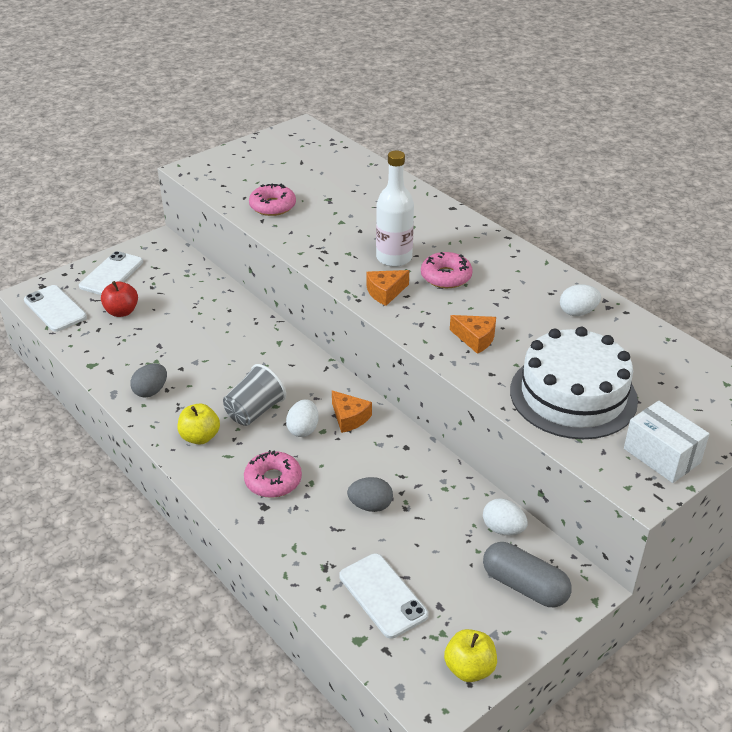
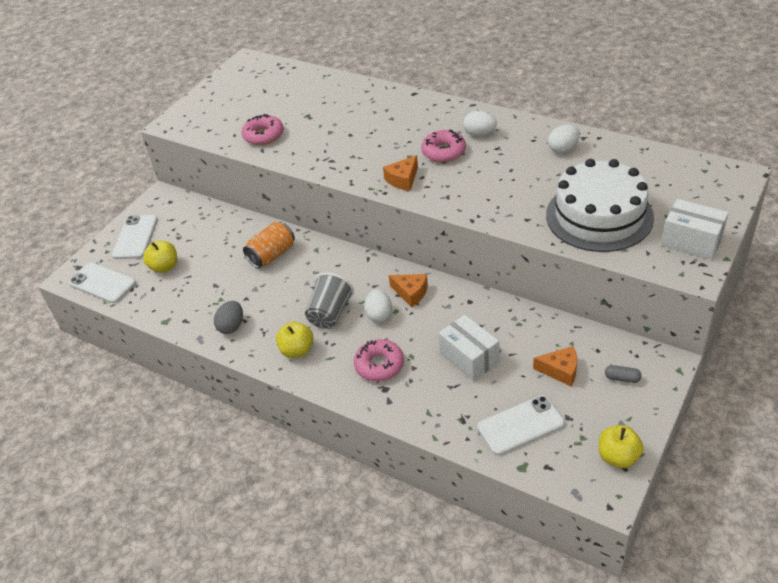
camera: 15 degrees left, 5 degrees up
(122, 312) = (164, 267): red apple -> yellow apple
(232, 333) = (272, 255): none -> orange can
(370, 506) = (469, 358): grey egg -> white box
(383, 595) = (520, 425): white phone -> white phone turned 60 degrees counterclockwise
(394, 258) = (392, 149): white bottle -> none
(475, 338) = (498, 195): orange cheese -> orange cheese (560, 370)
(503, 529) = (581, 340): white egg -> white egg (479, 134)
(524, 586) = (622, 378): grey capsule -> grey capsule, size x0.46

